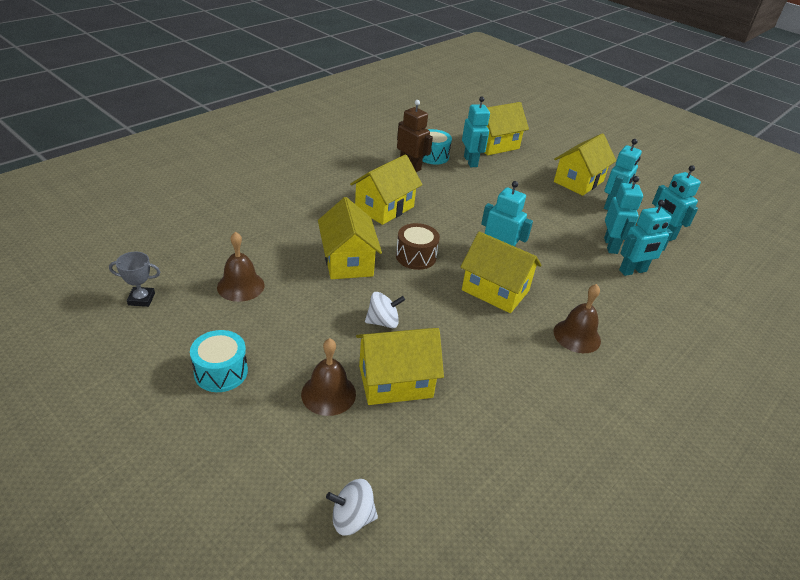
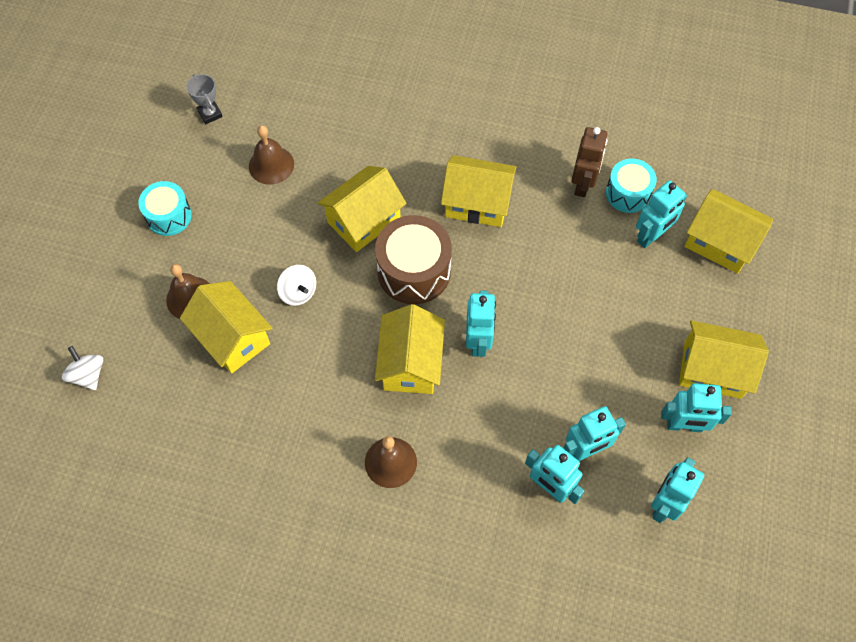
camera: 65 degrees right, 25 degrees up
(416, 256) = (414, 271): brown drum -> brown drum, size x1.58

